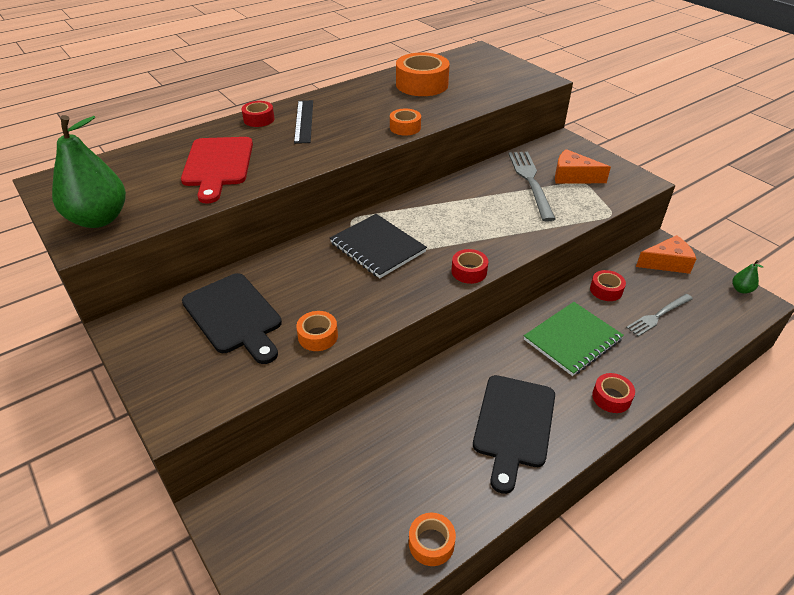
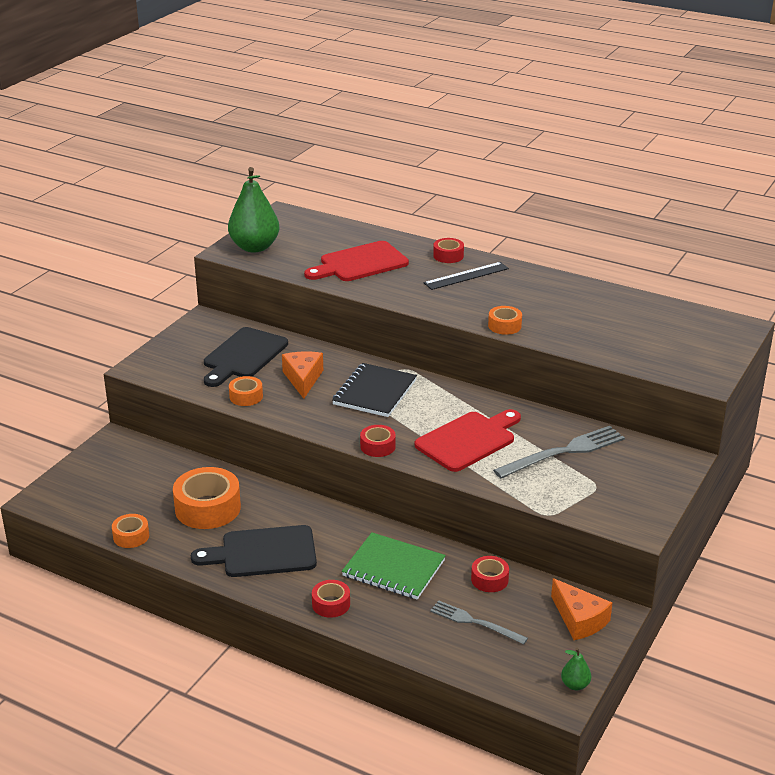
camera: 65 degrees right, 10 degrees down
(422, 84) = (607, 313): orange tape -> orange tape (208, 508)
(488, 220) = (468, 440): none -> red cutting board
(573, 176) = (602, 478): orange cheese -> orange cheese (303, 379)

